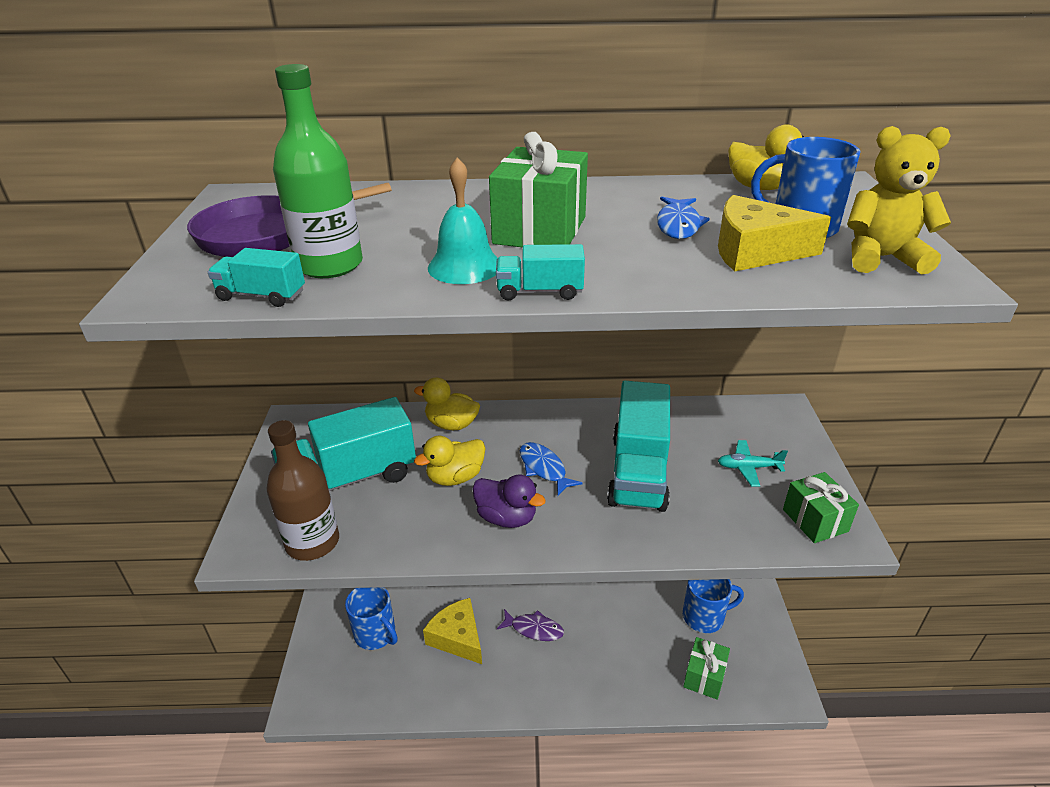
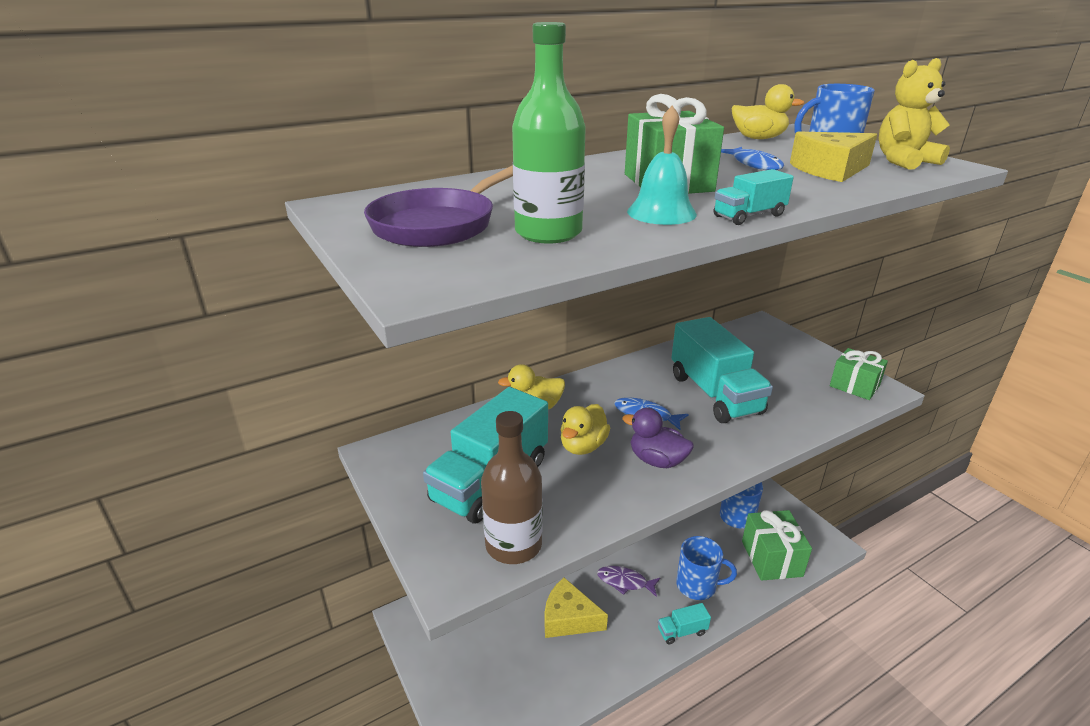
camera: 30 degrees left, 5 degrees down
(261, 296) = (534, 264): turquoise truck -> turquoise truck (682, 631)
(376, 634) = (492, 651): blue mug -> blue mug (697, 585)
(506, 518) = (657, 460): purple duck -> purple duck turned 150 degrees counterclockwise
(534, 629) = (625, 582): purple fish -> purple fish turned 150 degrees counterclockwise
(704, 676) = (771, 558): green gift -> green gift, size x1.51
(748, 467) = (781, 367): turquoise plane -> none

